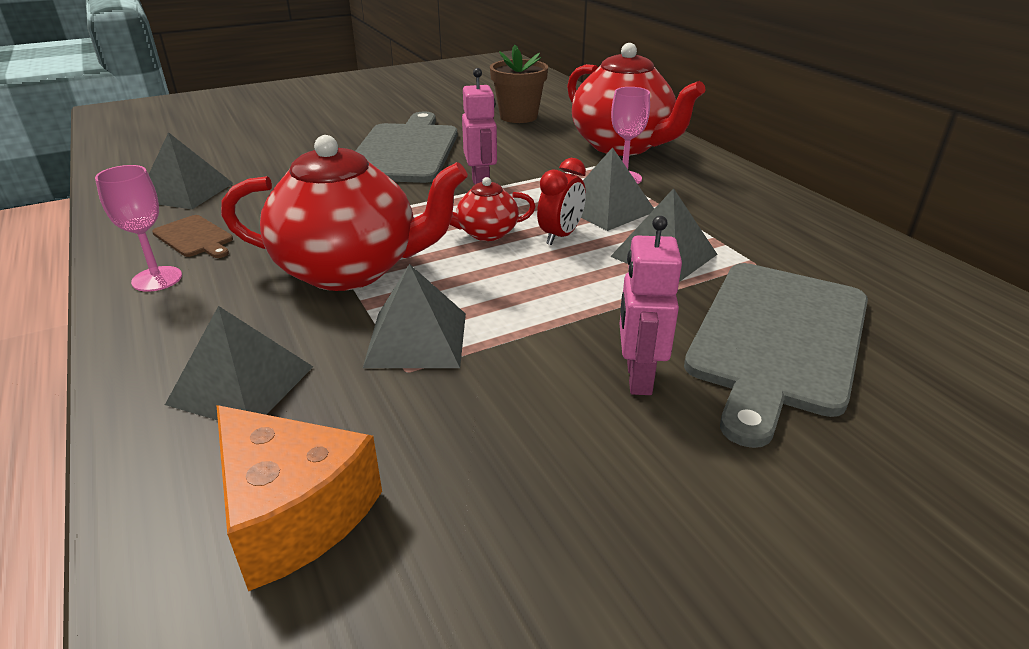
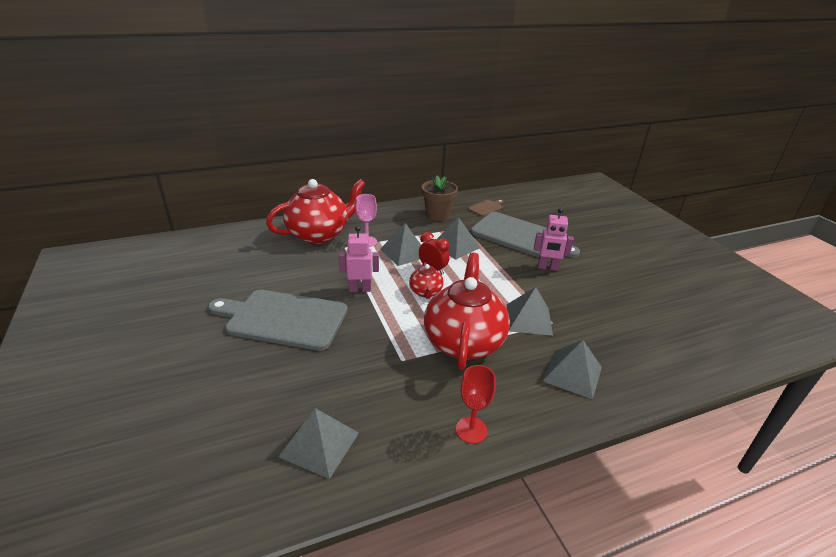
camera: 85 degrees left, 0 degrees up
(157, 279) = (471, 430): pink goblet -> red goblet
(195, 237) = (411, 421): brown cutting board -> brown cutting board (486, 208)
(294, 513) = (641, 350): orange cheese -> none
(518, 116) = (240, 264): brown flower pot -> brown flower pot (437, 215)

